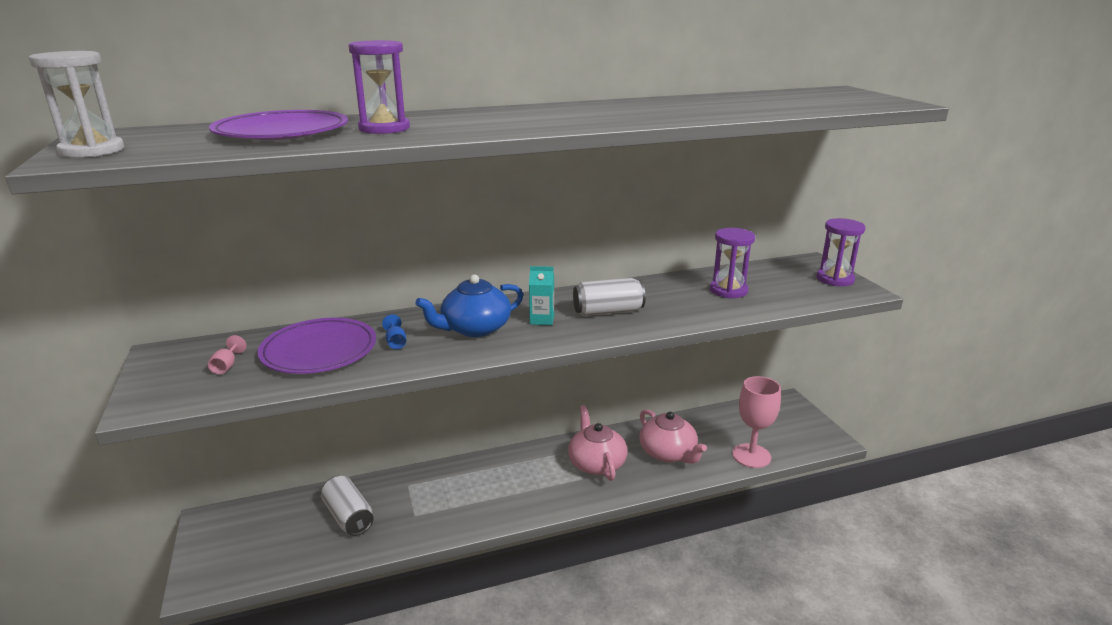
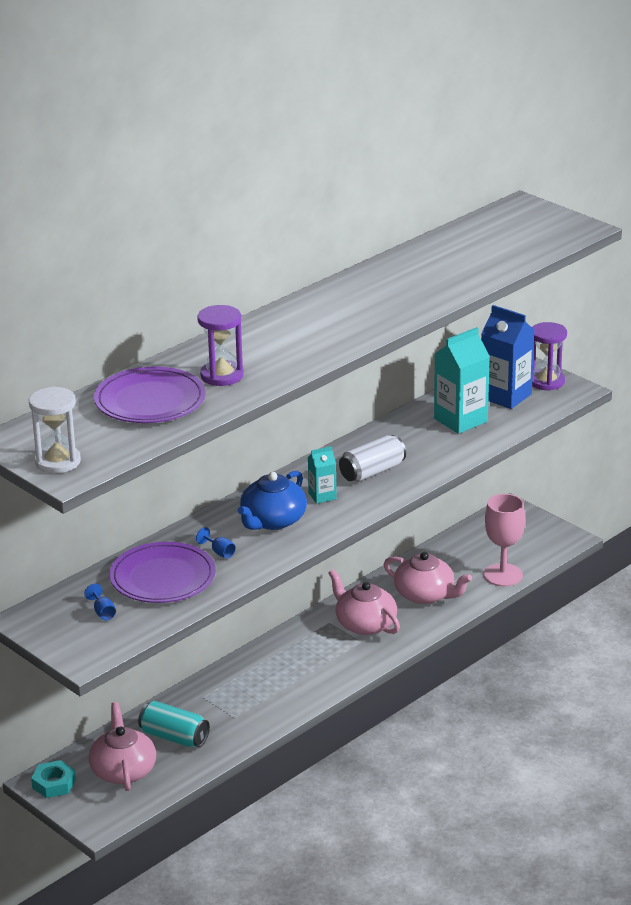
camera: 25 degrees left, 5 degrees up
(213, 526) = (54, 784): none -> turquoise nut
(227, 366) = (102, 612): pink goblet -> blue goblet
(276, 534) = (123, 770): none -> pink teapot
(348, 517) = (174, 737): white can -> turquoise can
(728, 290) = (460, 420): purple hourglass -> turquoise carton
(786, 282) = (505, 396): none -> blue carton

